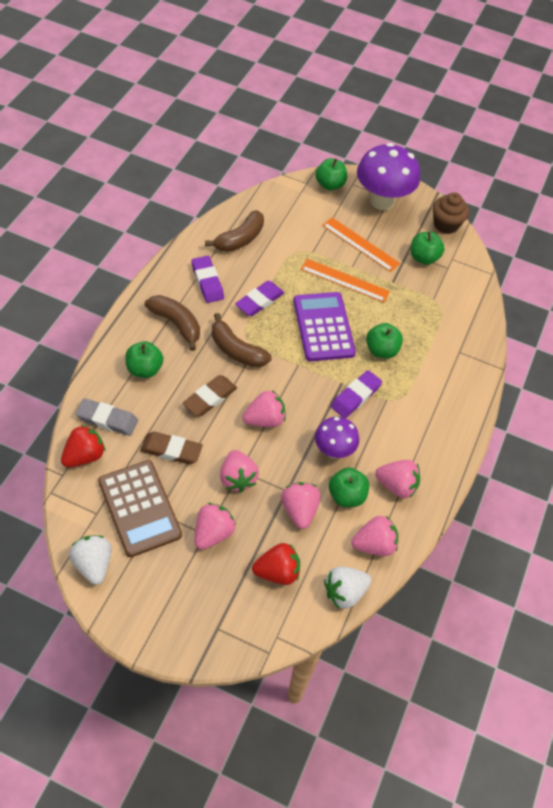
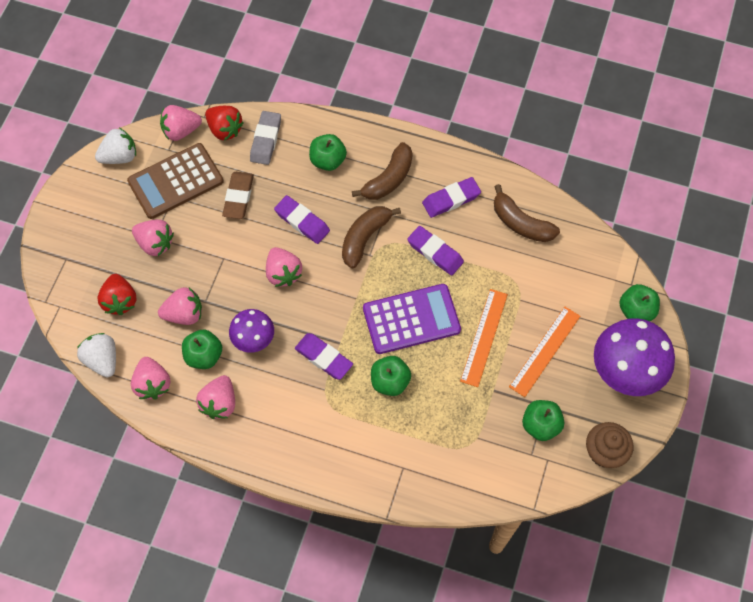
camera: 90 degrees right, 10 degrees up
(210, 398) = (302, 222): brown eraser -> purple eraser
(237, 478) = (214, 257): pink strawberry -> pink strawberry (181, 131)

